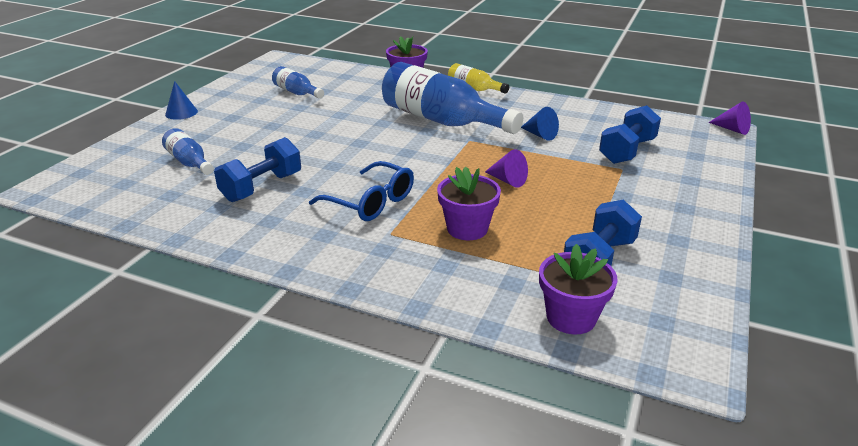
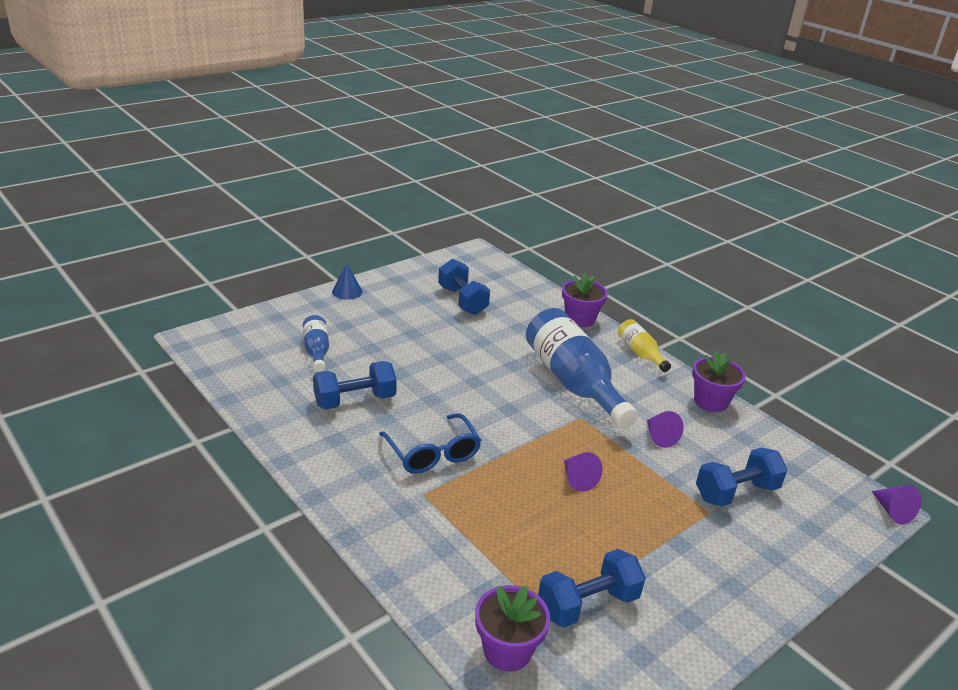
camera: 25 degrees right, 0 degrees up
(297, 92) = (462, 300): blue bottle -> blue dumbbell
(467, 228) = (494, 517): purple flower pot -> purple flower pot (710, 401)
(540, 135) = (659, 437): blue cone -> purple cone

